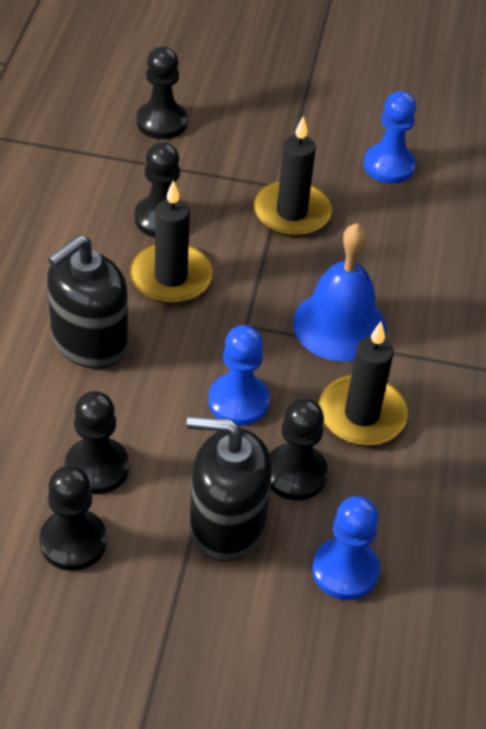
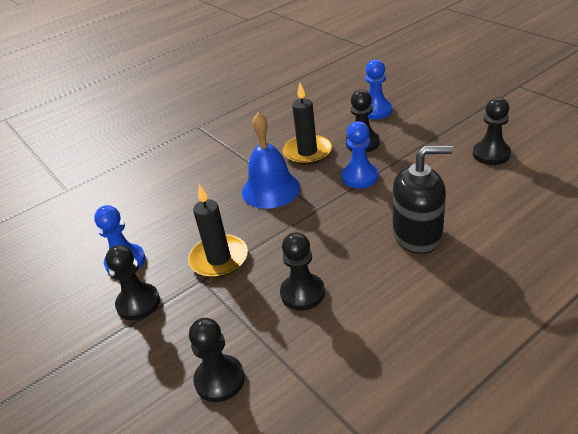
camera: 130 degrees left, 10 degrees down
(97, 467) = (458, 176): black pawn -> black pawn (138, 303)
(171, 277) = (334, 251): black candle -> none
(226, 524) = (411, 138): black soap dispenser -> none

